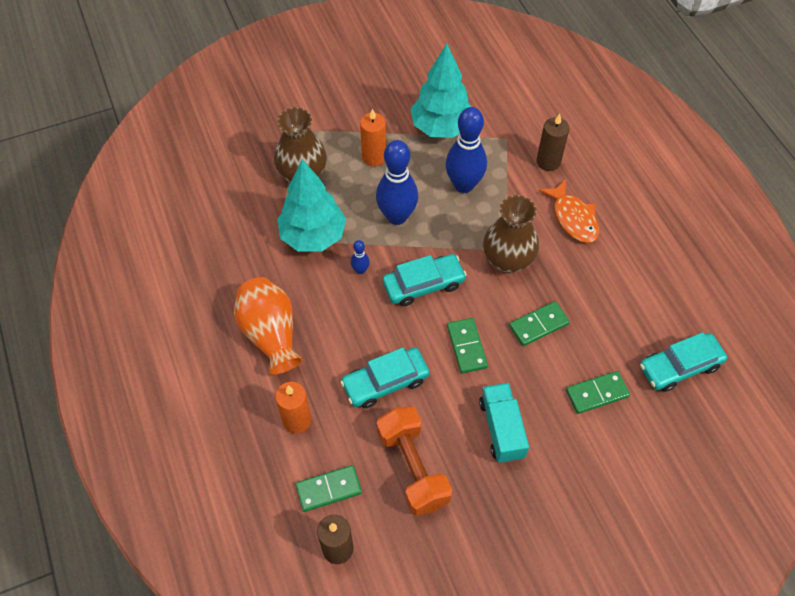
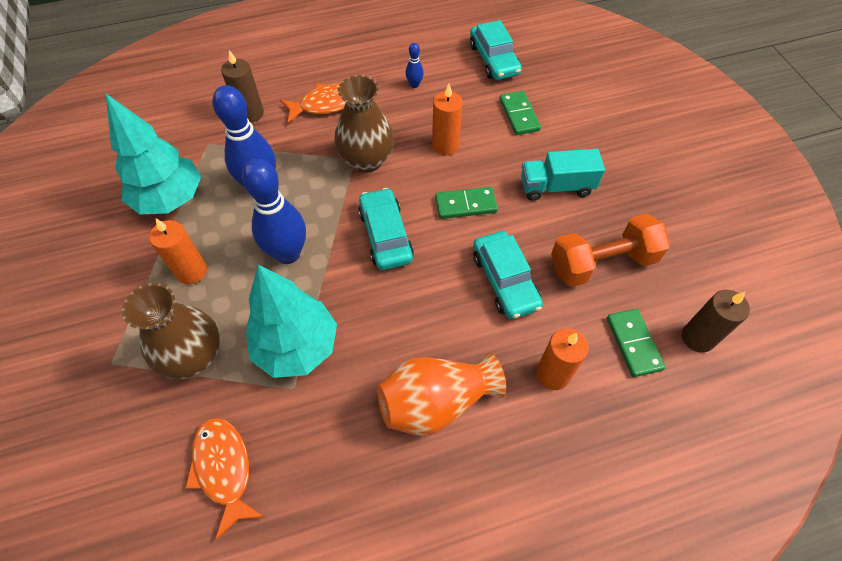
camera: 85 degrees left, 0 degrees up
(221, 209) = (224, 469): none -> orange fish
(360, 270) = (357, 296): blue bowling pin -> blue bowling pin (414, 85)
(538, 325) = (445, 145): green domino -> orange candle

